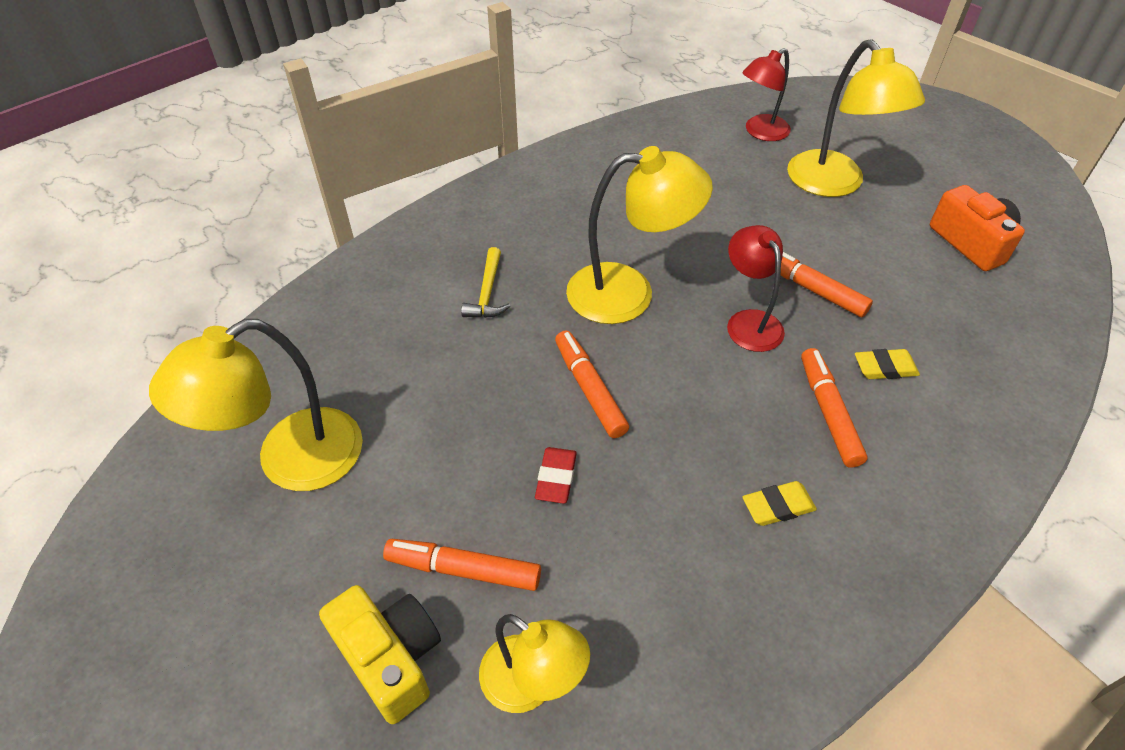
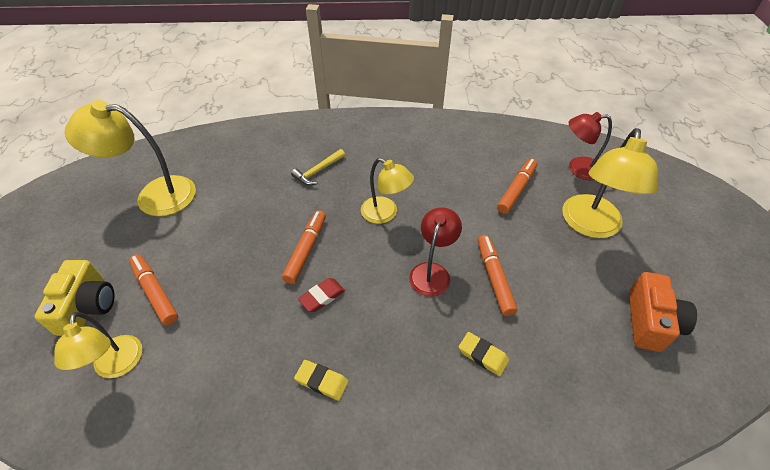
camera: 40 degrees right, 0 degrees up
(556, 478) = (239, 281): red eraser -> red eraser (322, 297)
(628, 293) = (385, 214): yellow lamp -> yellow lamp, size x0.64
(828, 412) = (414, 354): orange marker -> orange marker (516, 190)

